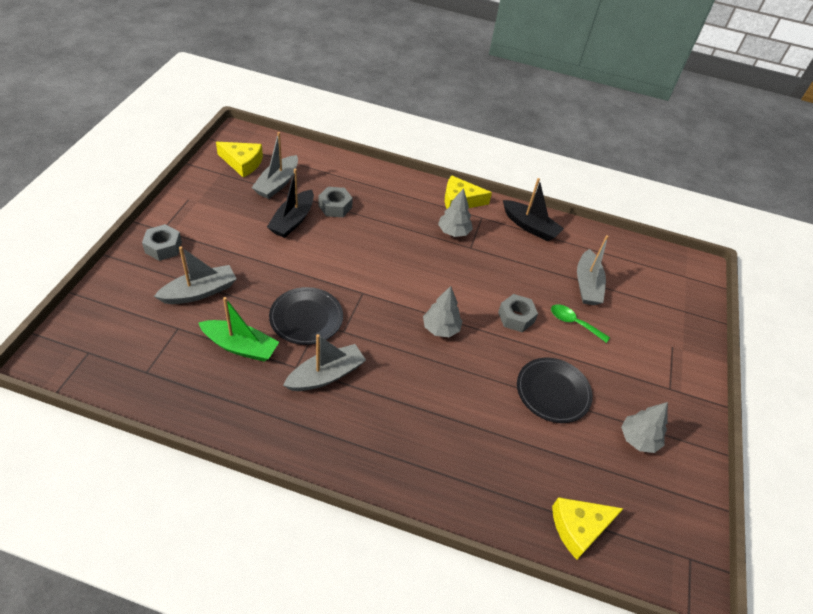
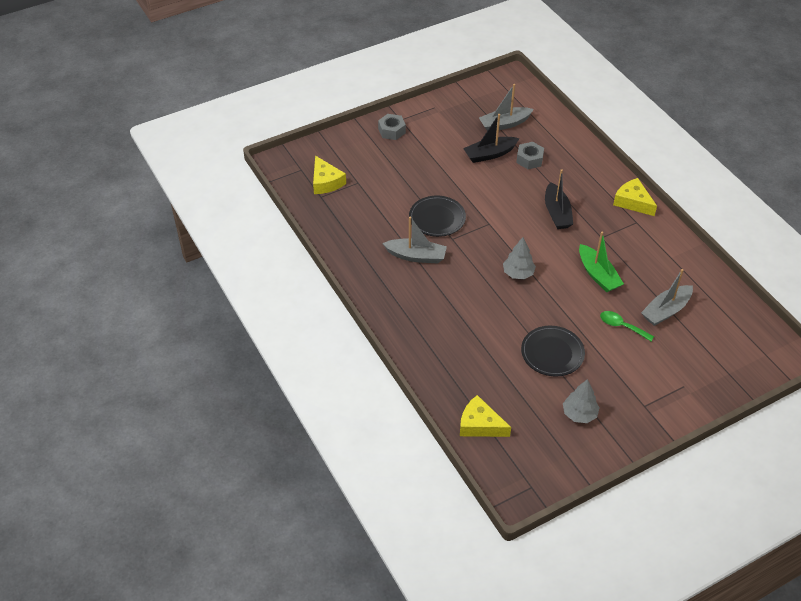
camera: 50 degrees right, 0 degrees up
(200, 292) = (388, 169): grey boat -> none
(240, 346) = (383, 212): green boat -> green boat (598, 275)
(242, 163) = (494, 98): yellow cheese -> yellow cheese (326, 182)
(453, 232) = (601, 220): grey tree -> none
(516, 317) = (581, 298): grey nut -> none
(530, 226) = (670, 249): black boat -> black boat (557, 213)
(573, 323) = (621, 326): green spoon -> green spoon turned 45 degrees counterclockwise

